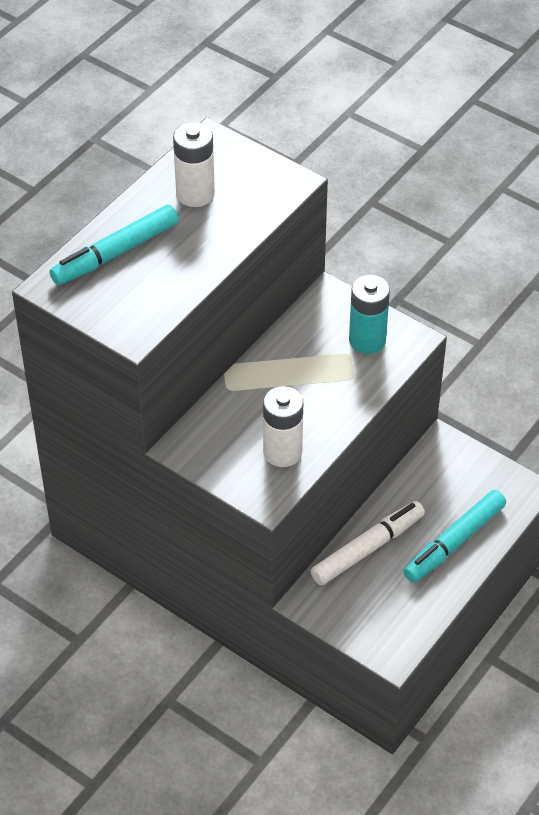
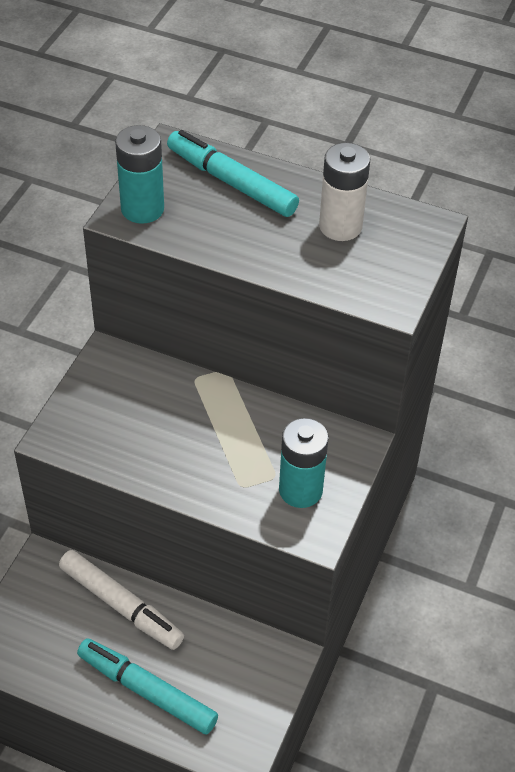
camera: 75 degrees right, 0 degrees up
(129, 318) = (142, 209): none -> turquoise battery
(282, 452) = (119, 440): white battery -> none

